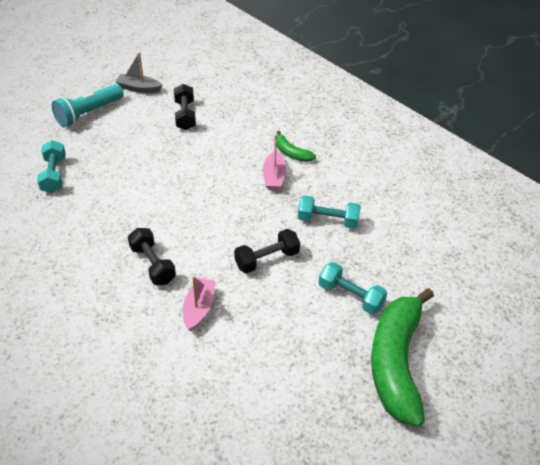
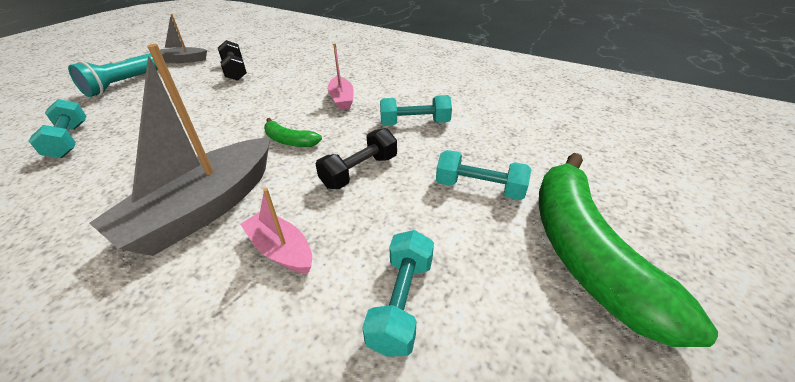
camera: 15 degrees left, 5 degrees down
(152, 265) = (204, 209): black dumbbell -> grey boat
(199, 308) = (281, 250): pink boat -> pink boat turned 45 degrees counterclockwise
(264, 361) = (402, 302): none -> turquoise dumbbell
(291, 153) = (353, 80): green banana -> green banana (289, 141)

